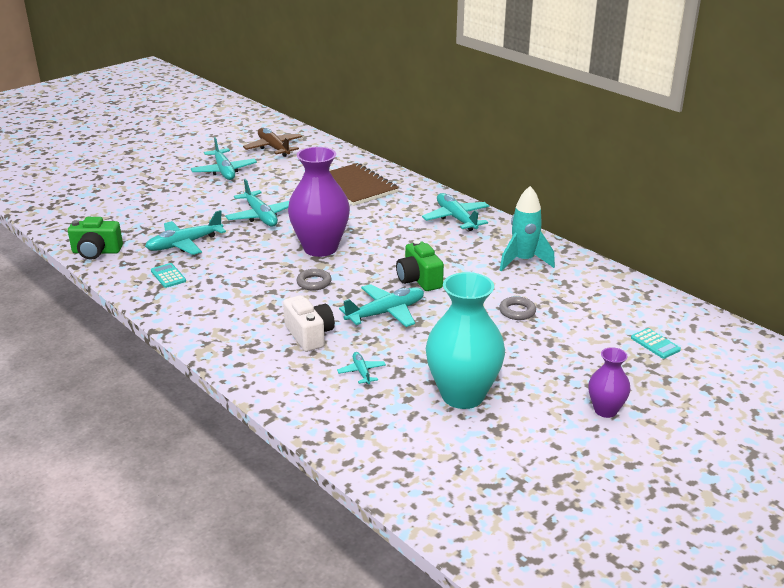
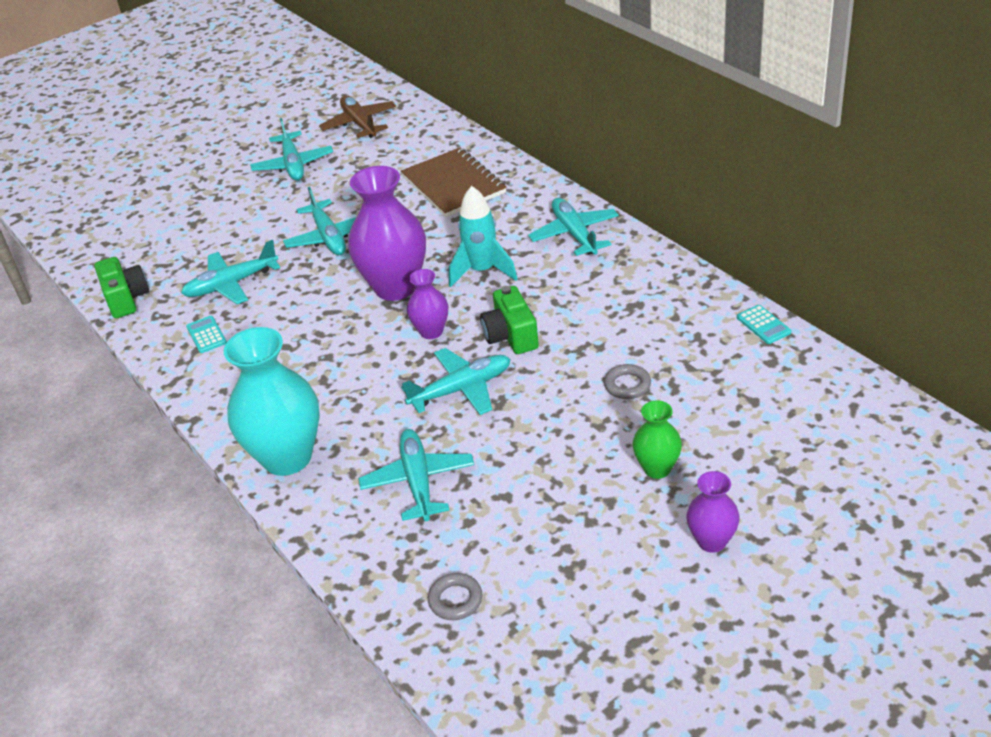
camera: 10 degrees right, 10 degrees up
(96, 252) = (126, 299): green camera -> green camera turned 120 degrees counterclockwise
(309, 335) = (363, 425): white camera -> none
(314, 282) = (380, 342): grey ring -> grey ring (455, 600)
(354, 276) = (431, 331): none -> purple vase
(361, 372) = (418, 481): turquoise plane -> turquoise plane, size x1.91
(462, 395) = (536, 517): turquoise vase -> turquoise vase (287, 457)
(523, 261) = (650, 303): turquoise rocket -> turquoise rocket (482, 271)
(552, 364) = (657, 468): none -> green vase
(655, 344) = (797, 436): turquoise calculator -> turquoise calculator (763, 325)

